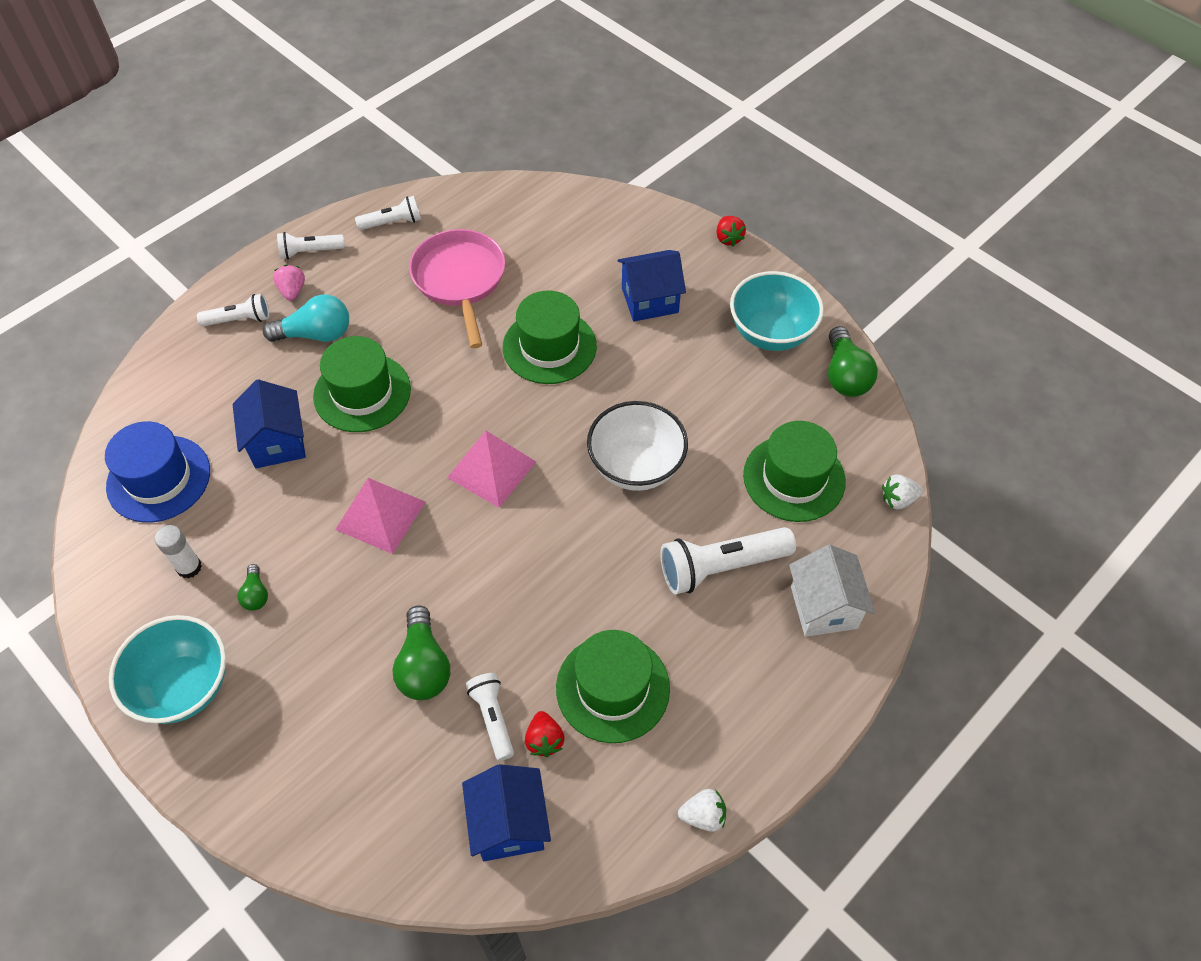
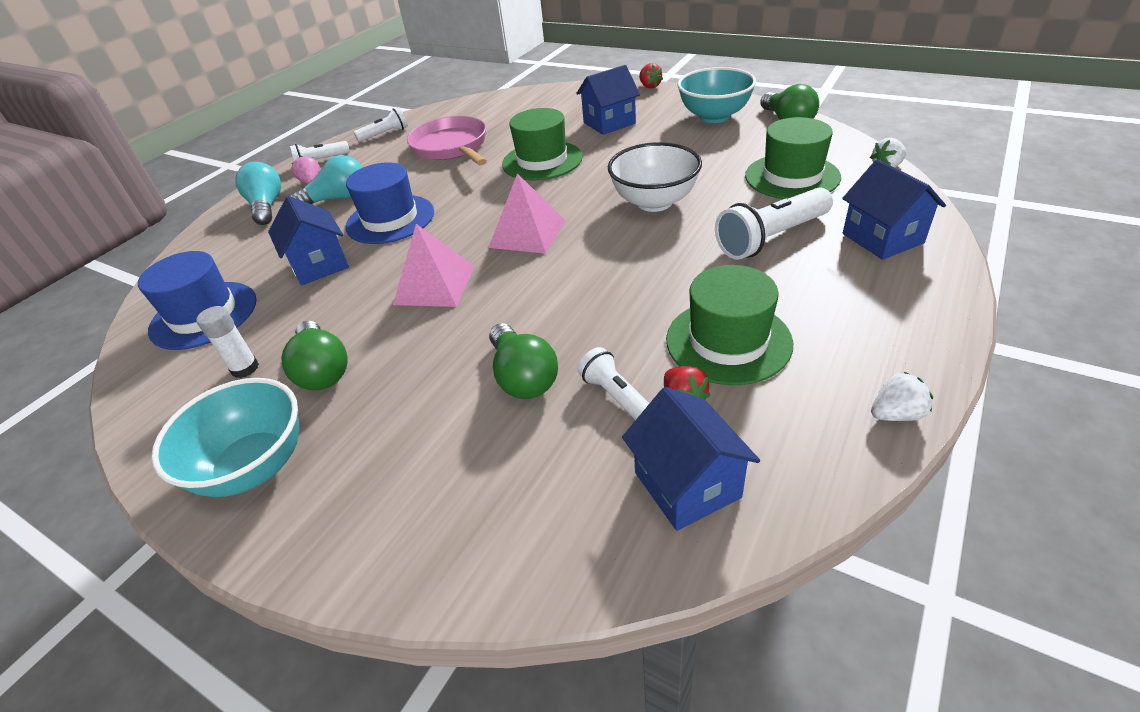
camera: 10 degrees left, 15 degrees down
(239, 320) = (267, 206): white flashlight -> turquoise light bulb
(256, 594) = (322, 370): green light bulb -> green light bulb, size x1.88
(362, 393) = (390, 219): green hat -> blue hat
(824, 607) = (882, 238): white house -> blue house

